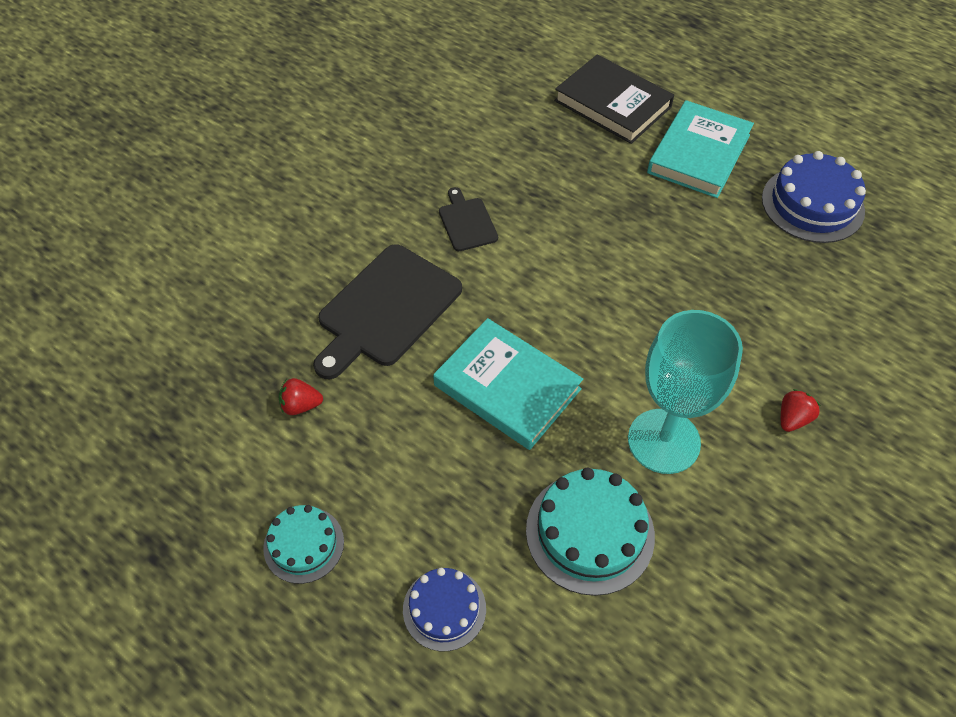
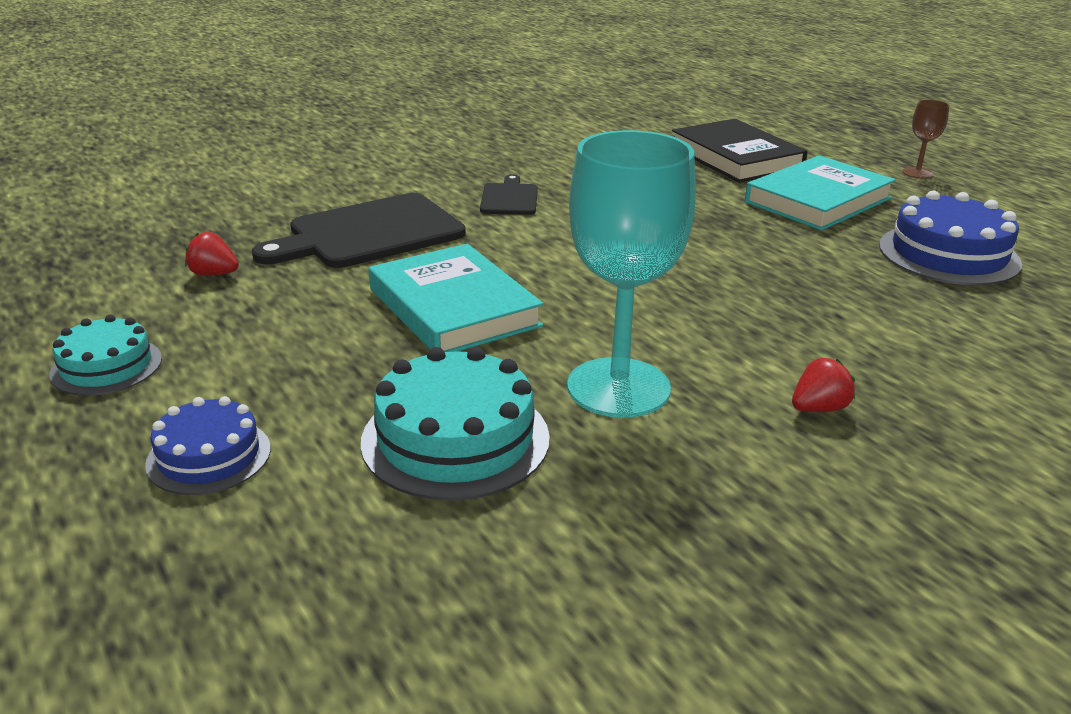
camera: 20 degrees right, 25 degrees down
(755, 89) = (917, 173): none -> brown goblet

